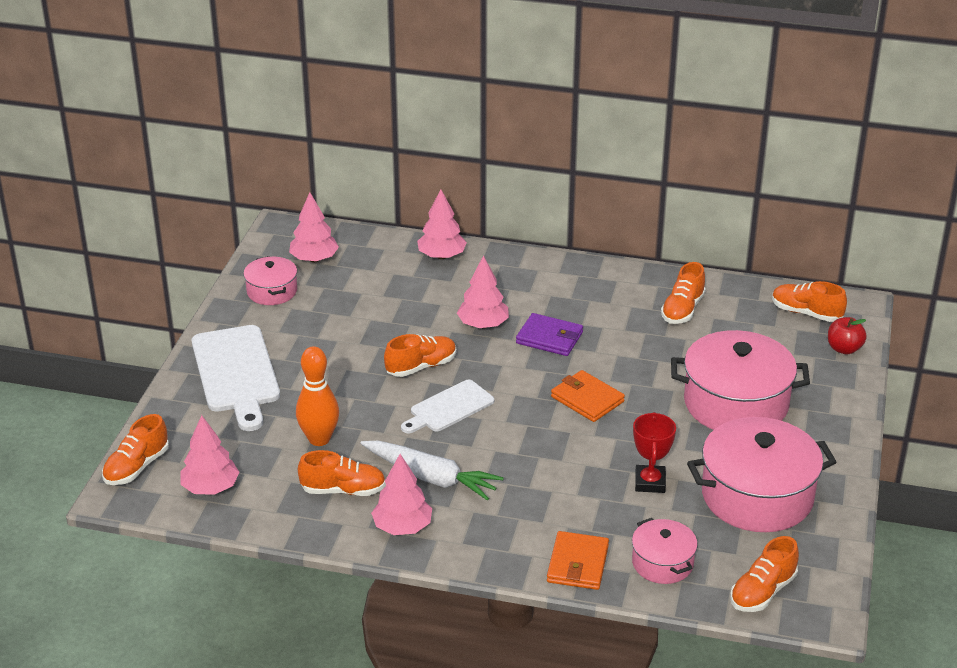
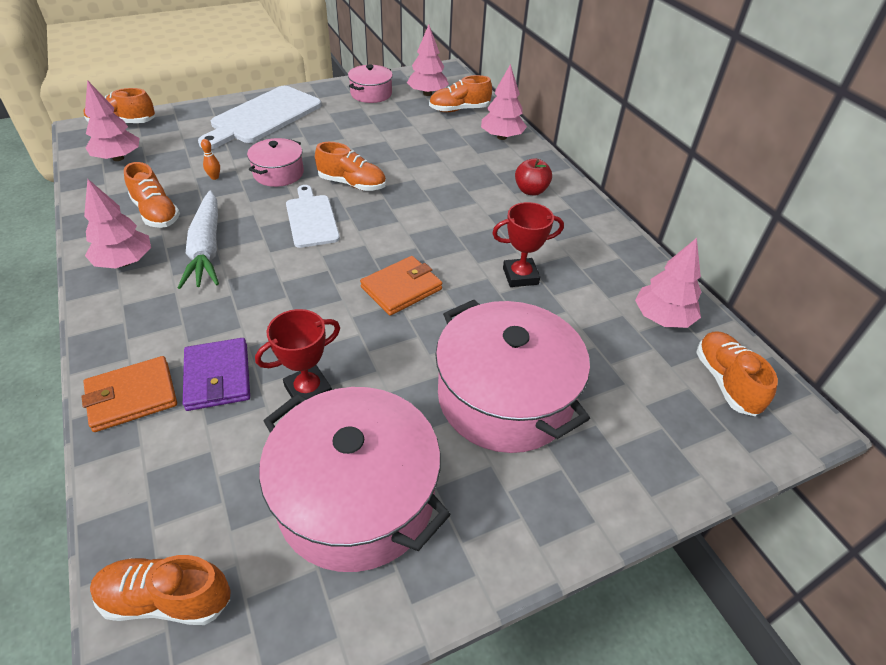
camera: 50 degrees right, 10 degrees up
(319, 439) = (214, 177): orange bowling pin -> orange bowling pin, size x0.41
(449, 408) = (311, 219): white cutting board -> white cutting board turned 60 degrees clockwise
(483, 325) = (441, 189): pink tree -> pink tree (662, 318)
(549, 338) = (465, 229): purple wallet -> purple wallet (217, 377)
(587, 399) = (401, 288): orange wallet -> orange wallet turned 45 degrees clockwise
(631, 339) = (520, 276): none -> red trophy
(662, 563) = (172, 466): pink pot -> pink pot (278, 173)
(682, 310) = (606, 288): orange shoe -> orange shoe (459, 110)
(844, 349) = (710, 447): red apple -> red apple (531, 191)

